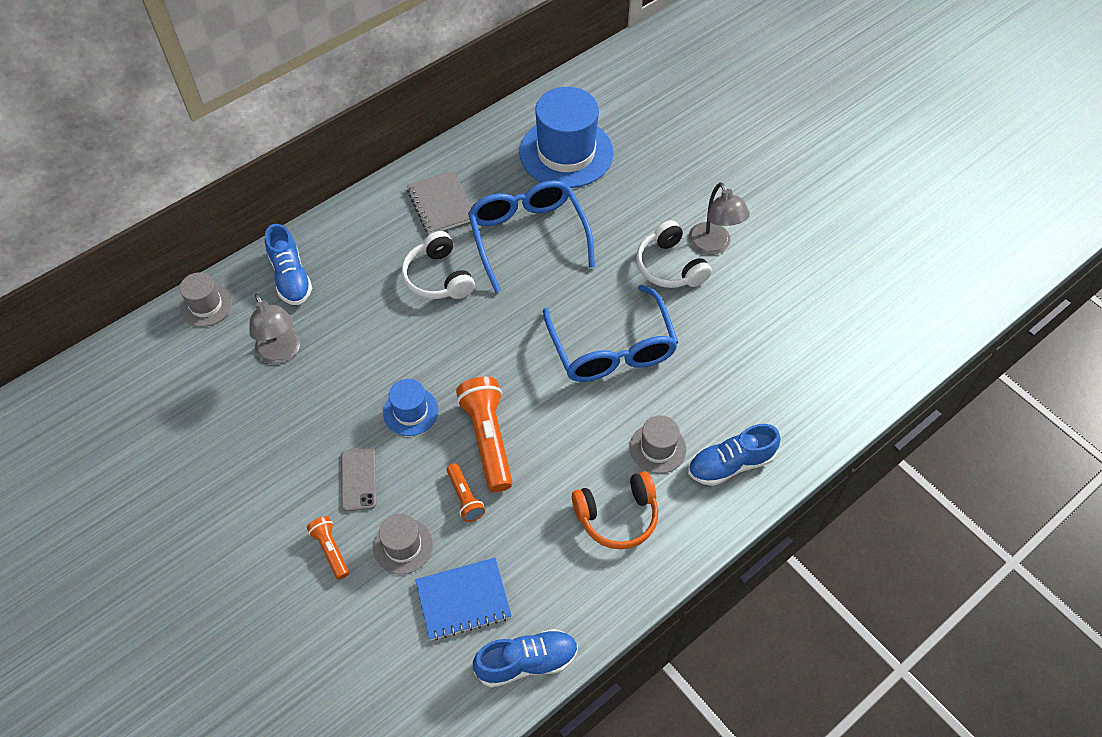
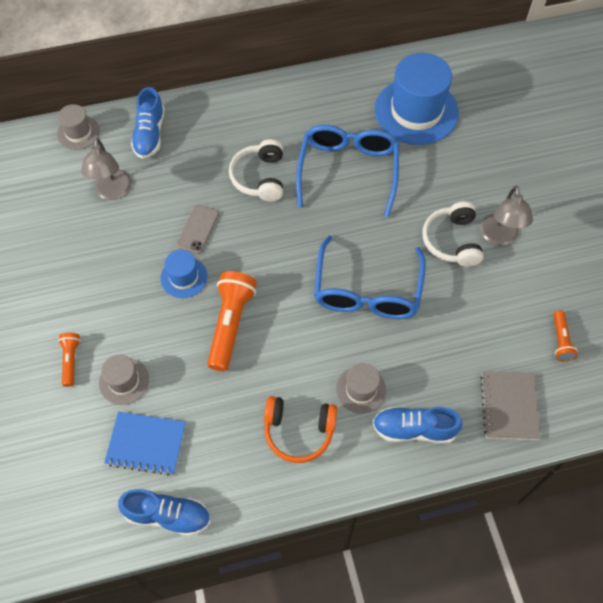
camera: 25 degrees right, 5 degrees up
(358, 479) = (118, 314): grey phone -> grey phone (198, 229)
(441, 204) = (293, 118): grey notebook -> grey notebook (509, 406)
(465, 497) = (189, 363): orange flashlight -> orange flashlight (560, 340)

